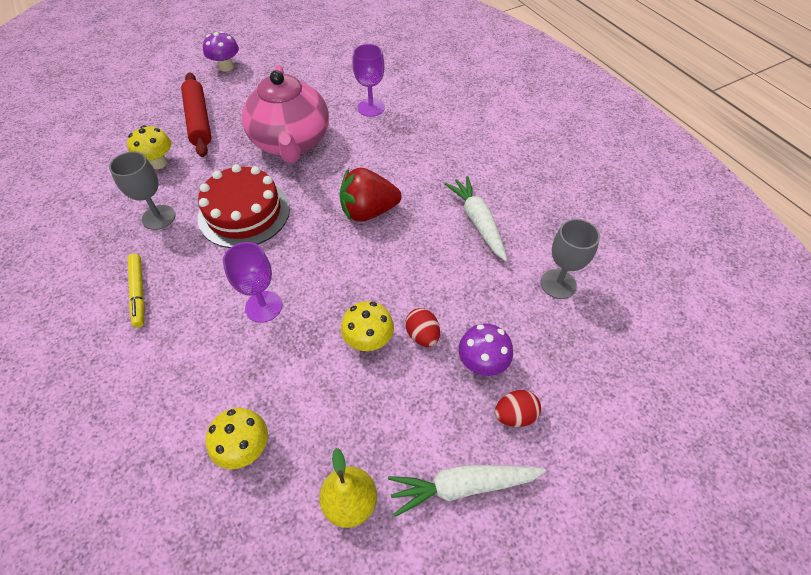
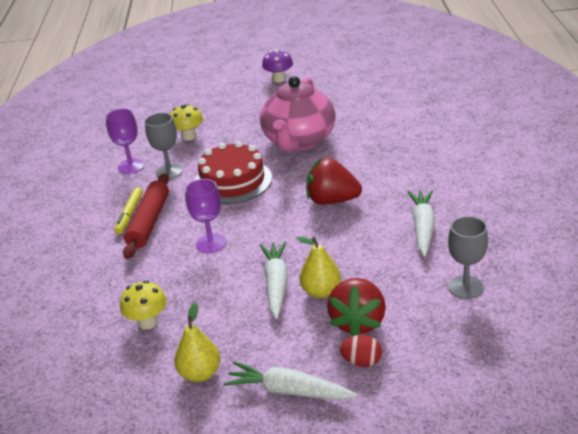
camera: 30 degrees right, 20 degrees down
(199, 120) = (235, 113): red rolling pin -> red rolling pin (149, 222)
(369, 340) = (276, 284): yellow mushroom -> white carrot
(371, 108) = (383, 128): purple goblet -> purple goblet (131, 166)
(422, 335) = (321, 291): red egg -> yellow pear
(482, 363) = (358, 322): purple mushroom -> red strawberry

